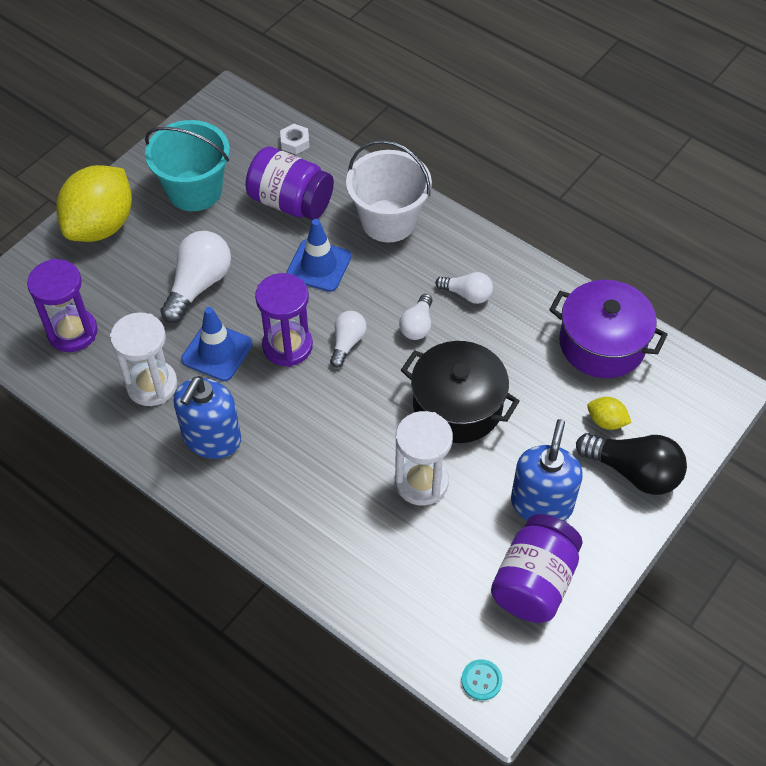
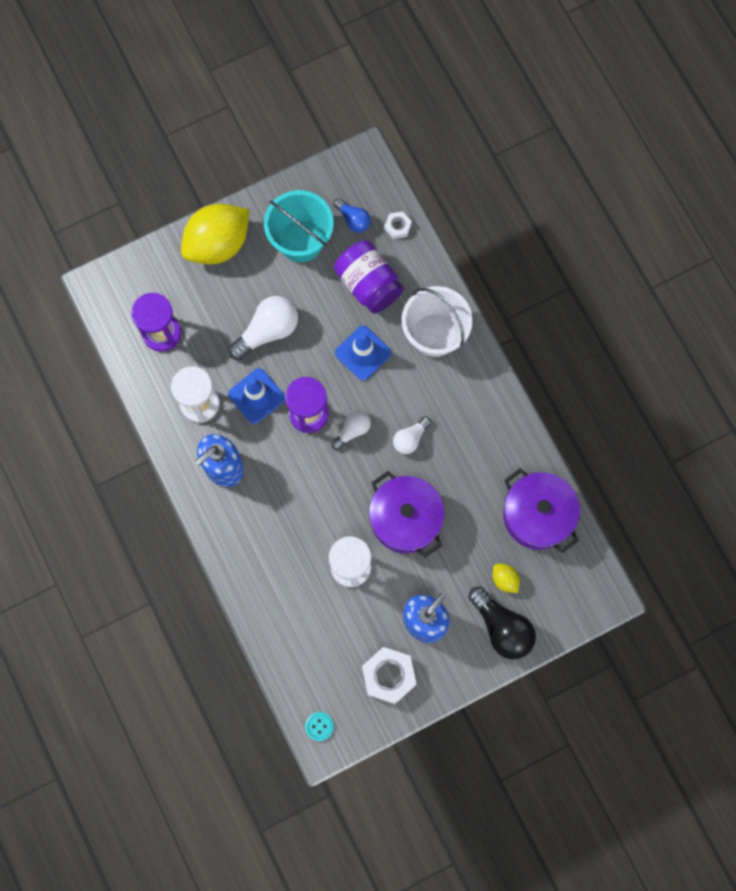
camera: 25 degrees right, 20 degrees up
(243, 153) = (353, 220): none -> blue light bulb
(457, 406) = (405, 519): black pot -> purple pot
(467, 294) = (460, 428): white light bulb -> none
(534, 582) = (388, 676): purple jar -> white nut

